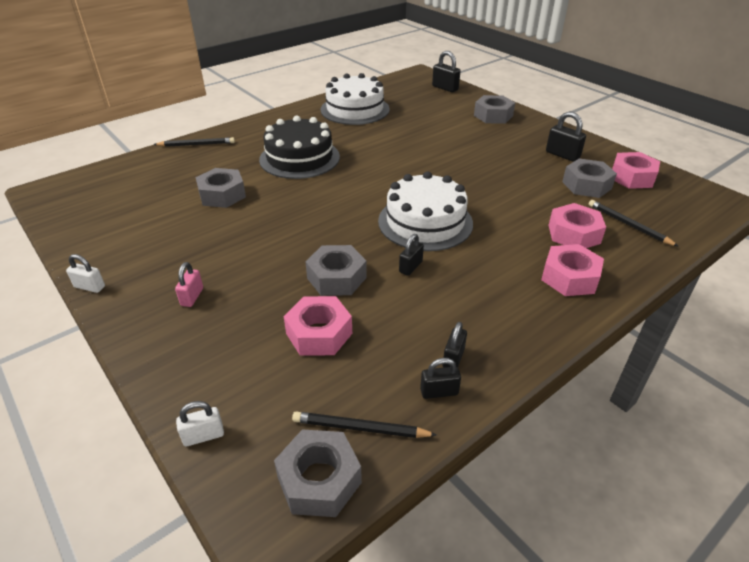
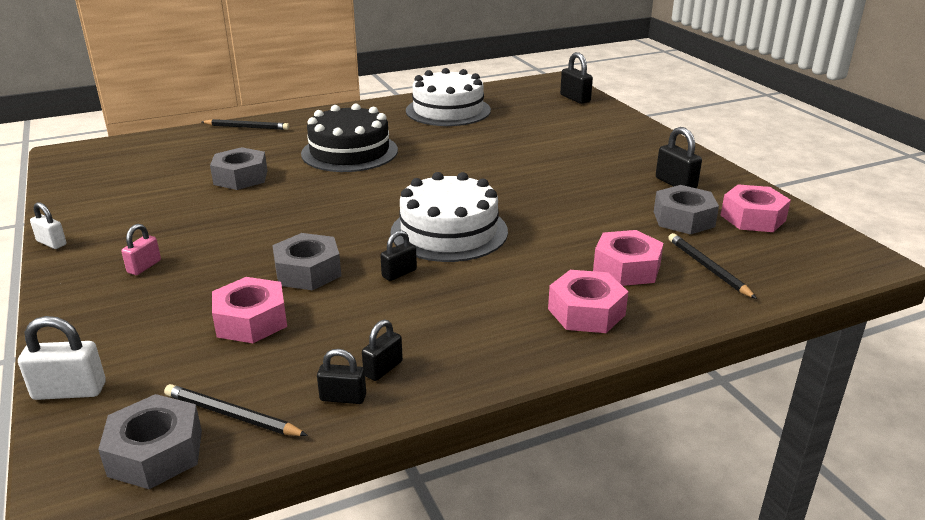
camera: 15 degrees right, 10 degrees down
(203, 436) = (69, 391): white padlock -> white padlock, size x1.51
(493, 116) = (615, 133): grey nut -> none

